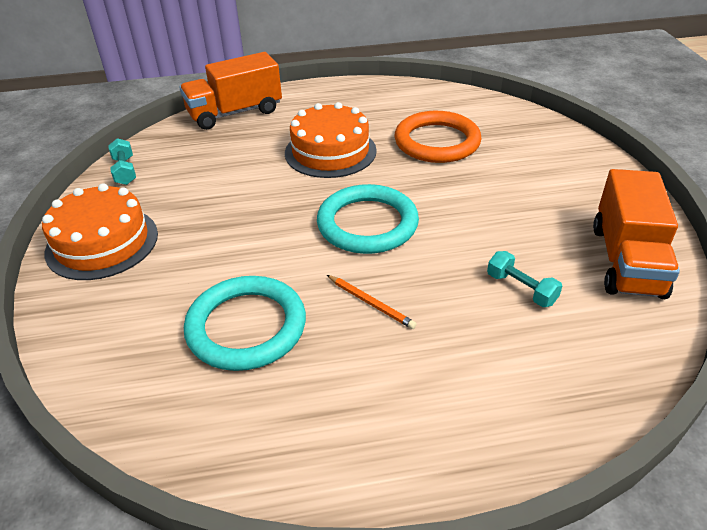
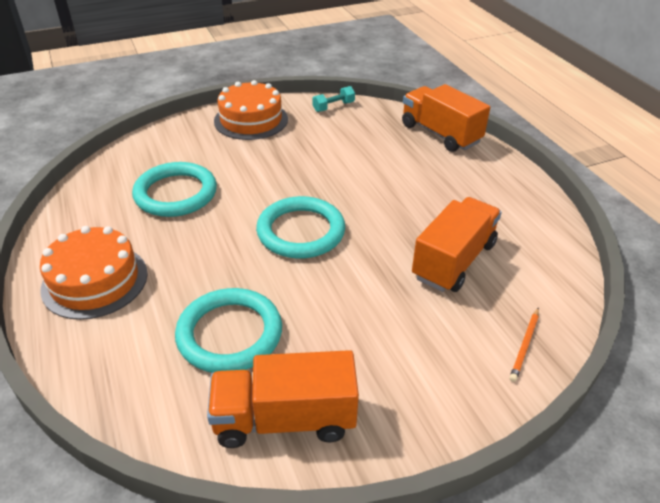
camera: 75 degrees right, 0 degrees up
(330, 151) = (402, 195): orange cake -> orange cake (95, 281)
(371, 303) = (203, 246): orange pencil -> orange pencil (525, 346)
(437, 142) = (453, 261): orange ring -> orange truck
(521, 289) = (230, 334): turquoise dumbbell -> turquoise ring

